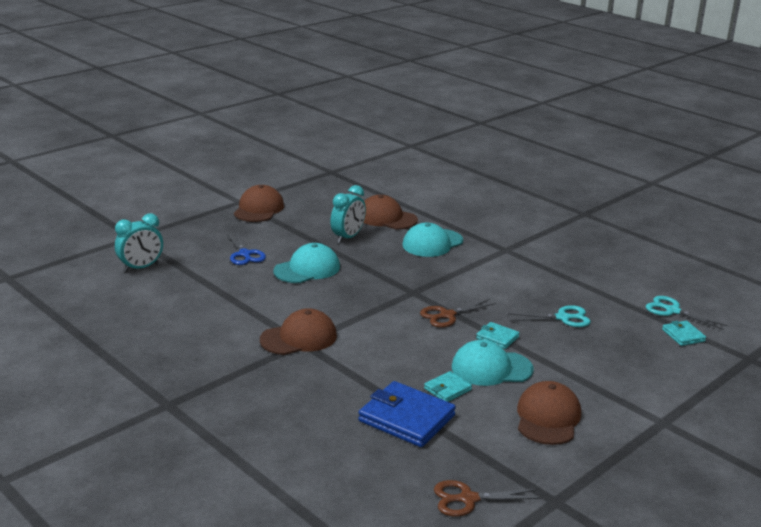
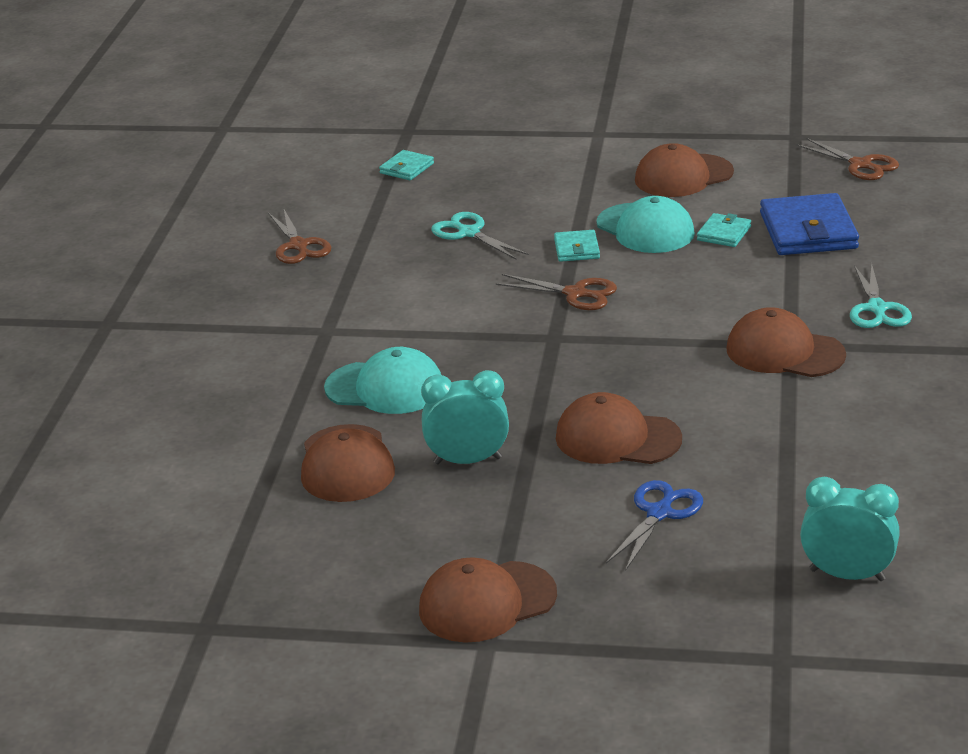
camera: 125 degrees left, 5 degrees up
(307, 269) = (617, 438): turquoise cap -> brown cap
(447, 389) = (724, 233): turquoise wallet -> turquoise wallet turned 75 degrees counterclockwise
(611, 273) = (298, 246): none -> brown scissors
(672, 311) = (353, 188): turquoise scissors -> turquoise scissors (877, 309)

